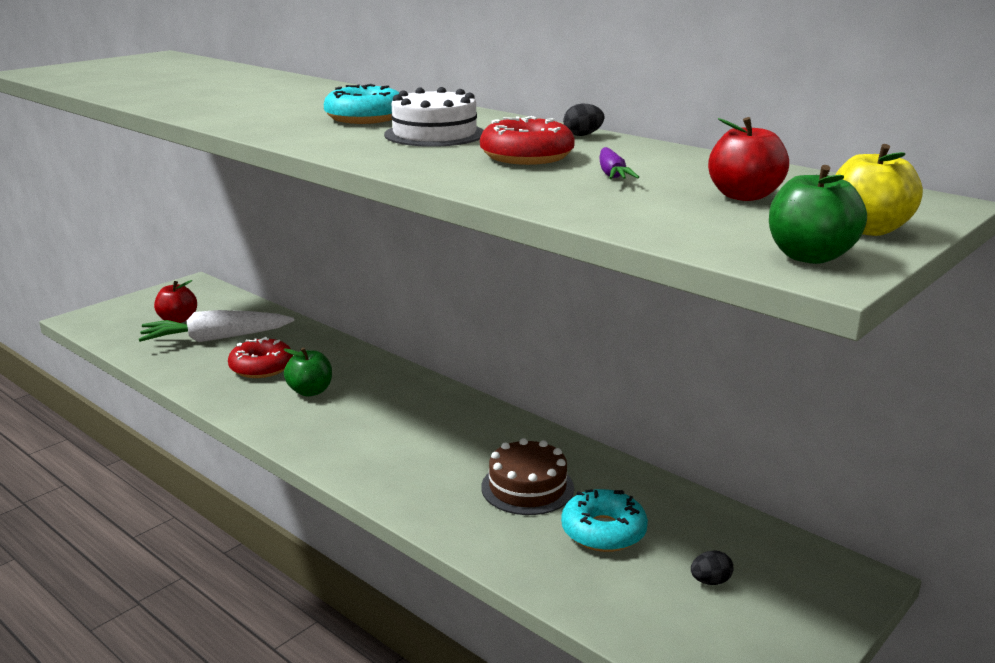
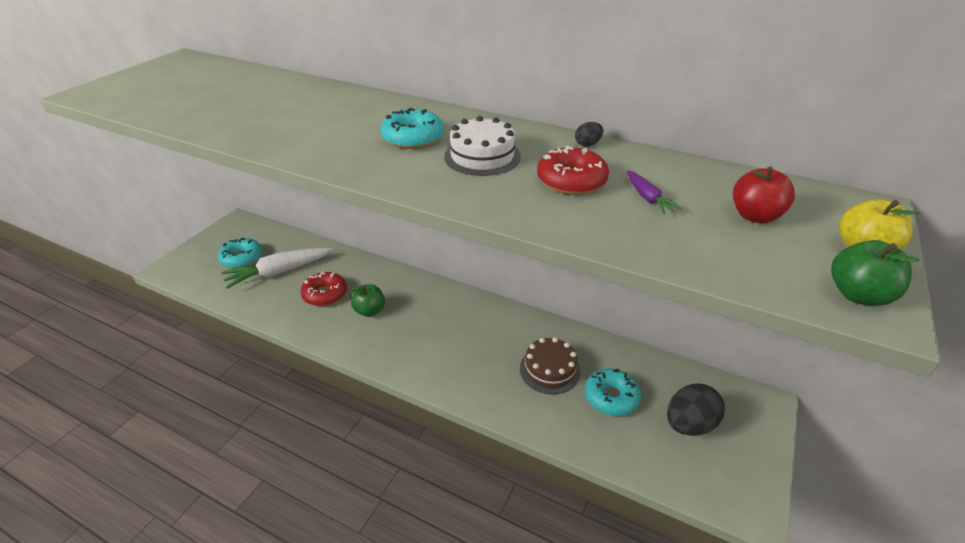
camera: 15 degrees left, 15 degrees up
(178, 320) = (242, 258): red apple -> turquoise donut
(710, 581) = (689, 424): black egg -> black egg, size x2.28

